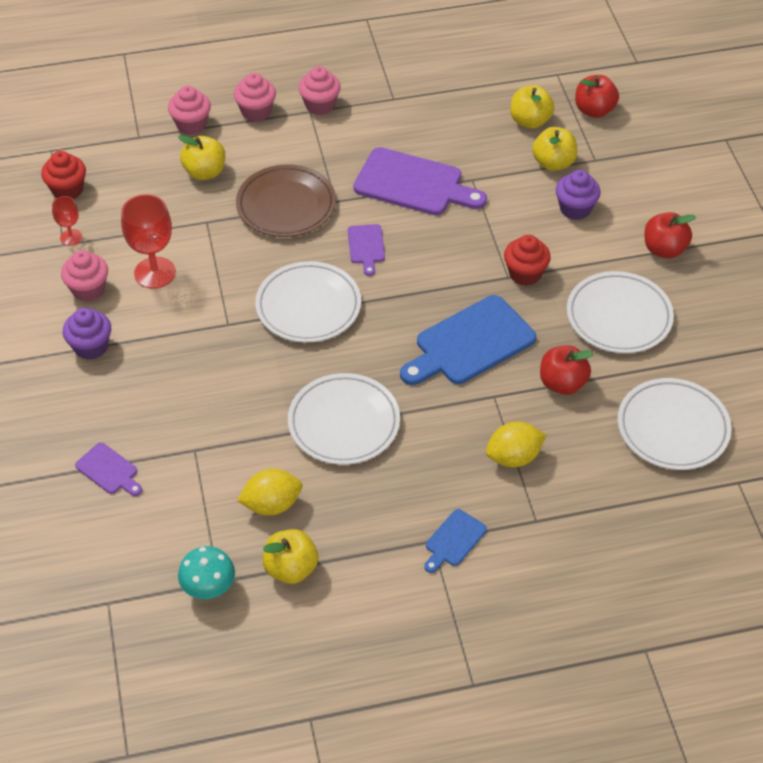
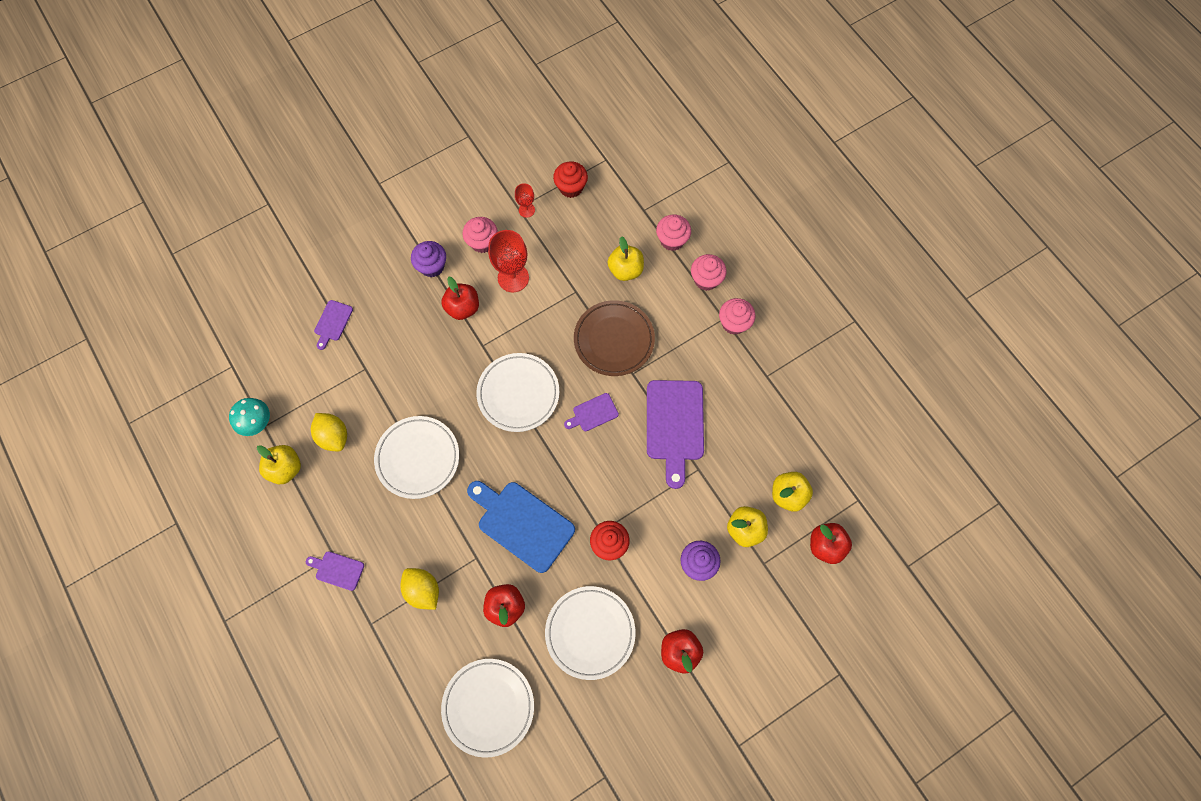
camera: 70 degrees right, 20 degrees up
(166, 330) = (463, 308): none -> red apple
(453, 540) = (337, 570): blue cutting board -> purple cutting board

